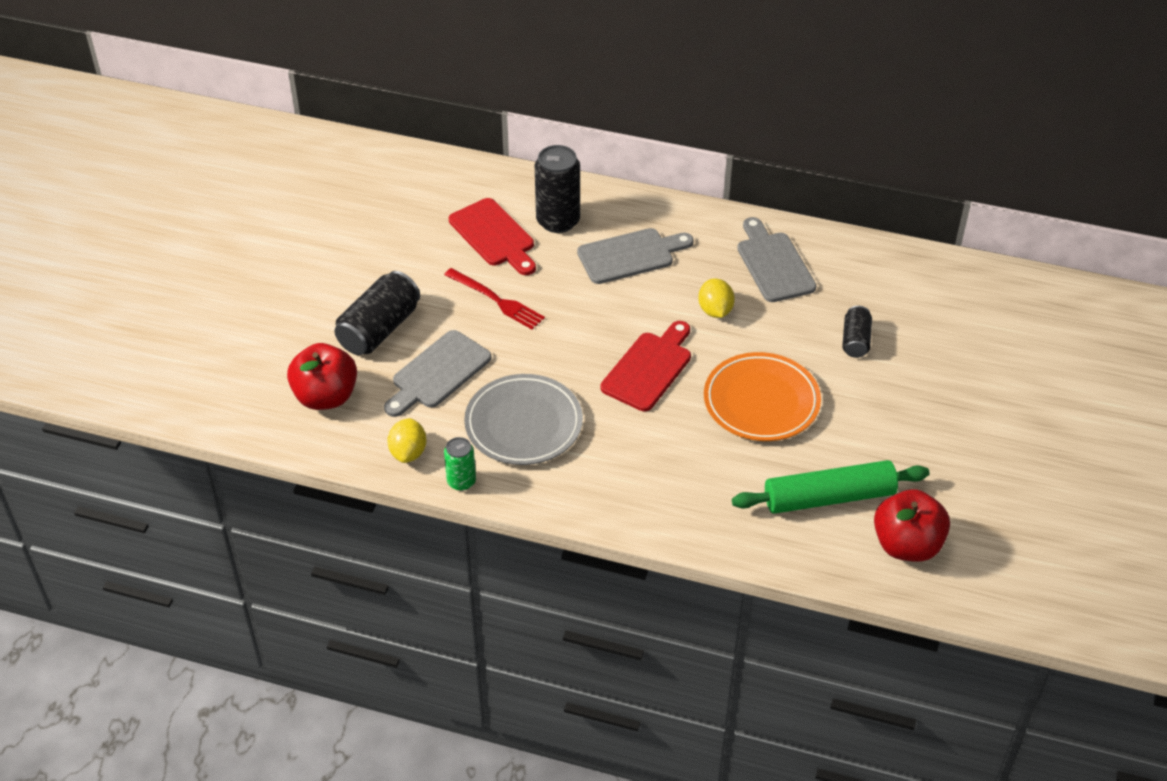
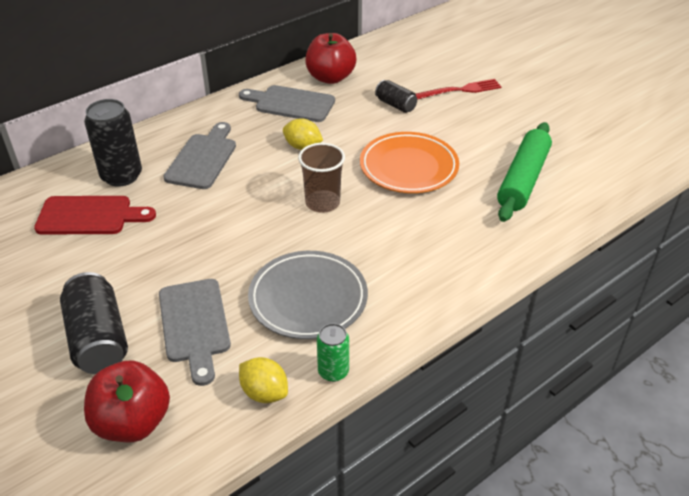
camera: 55 degrees left, 5 degrees down
(496, 300) = (158, 249): red fork -> red fork (459, 90)
(649, 368) = (322, 203): red cutting board -> brown cup
(906, 545) = (591, 168): red apple -> red apple (330, 78)

